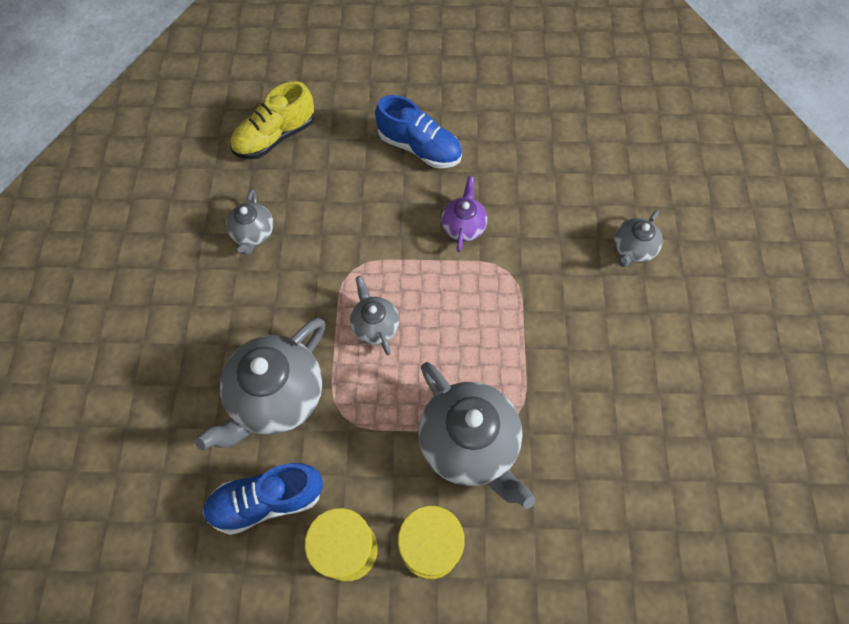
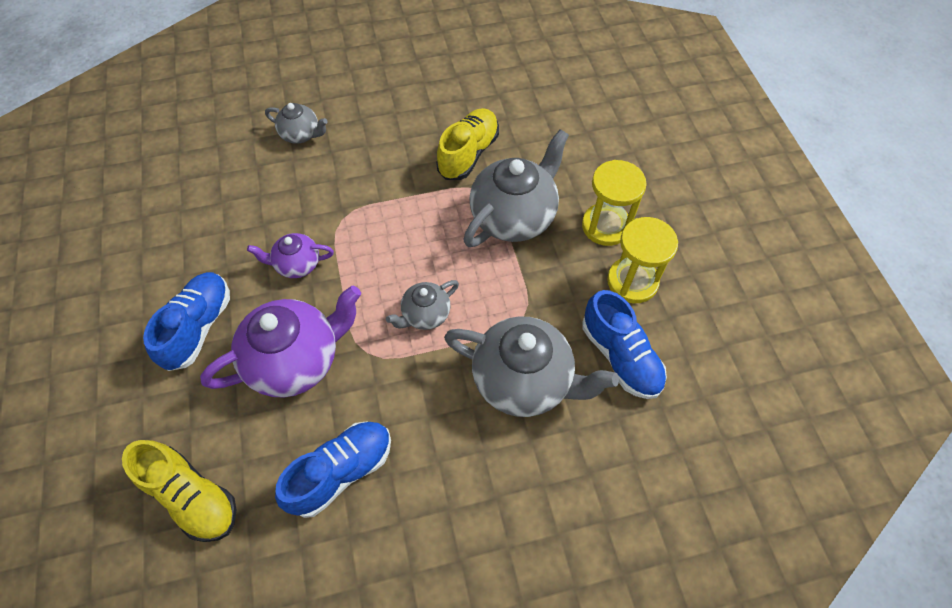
camera: 105 degrees left, 5 degrees down
(253, 234) = (341, 472): grey teapot -> blue shoe
(364, 214) = (296, 360): none -> purple teapot
(573, 417) = (468, 154): none -> yellow shoe

